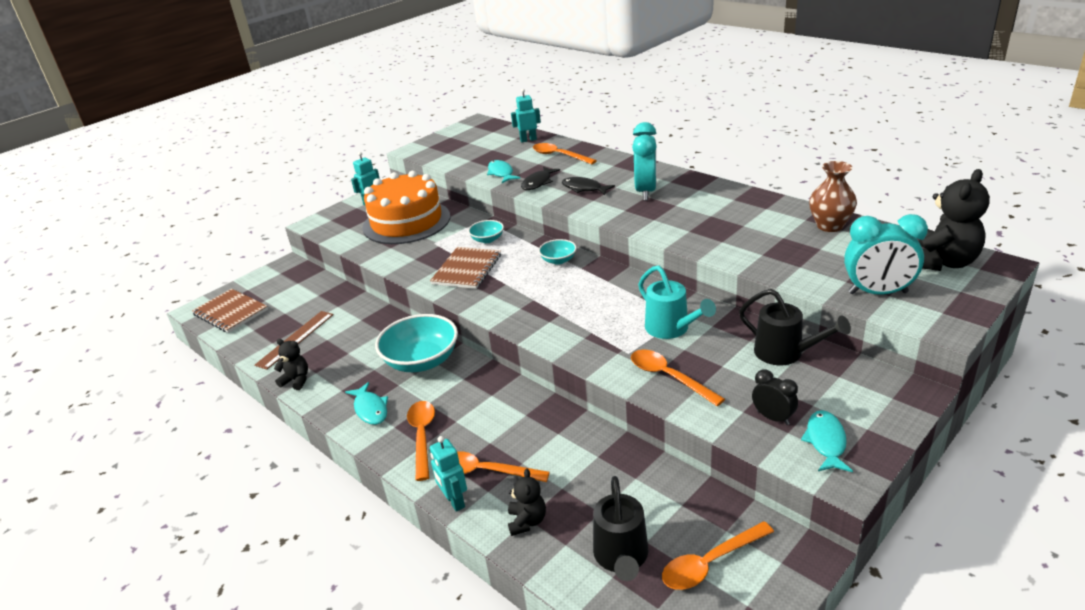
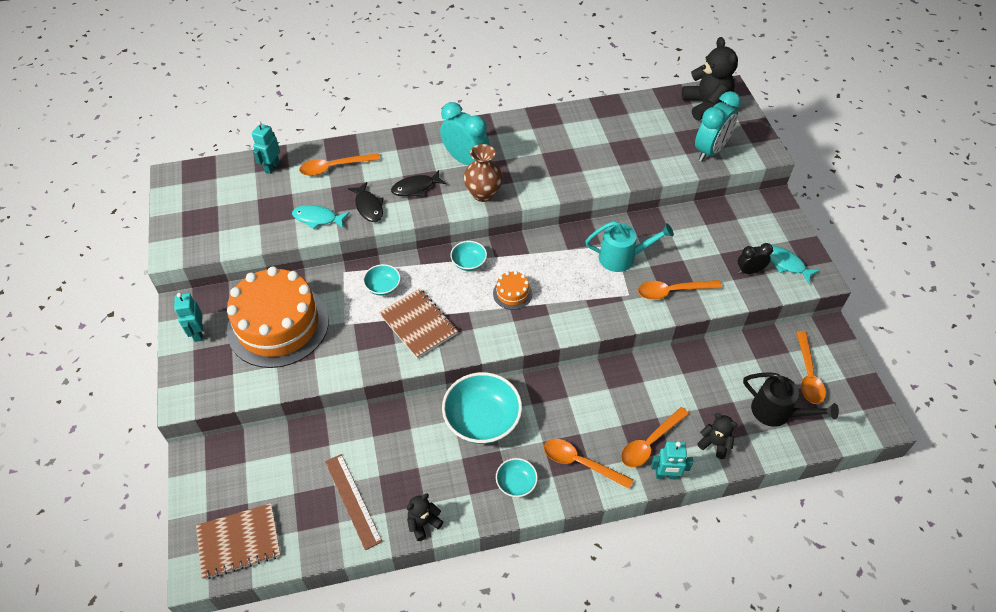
camera: 60 degrees left, 20 degrees up
(370, 409) = (516, 483): turquoise fish -> turquoise bowl
(550, 294) = (512, 293): none -> orange cake
(785, 353) = (697, 225): black watering can -> none
(829, 226) = (618, 114): brown vase -> brown vase (483, 194)

